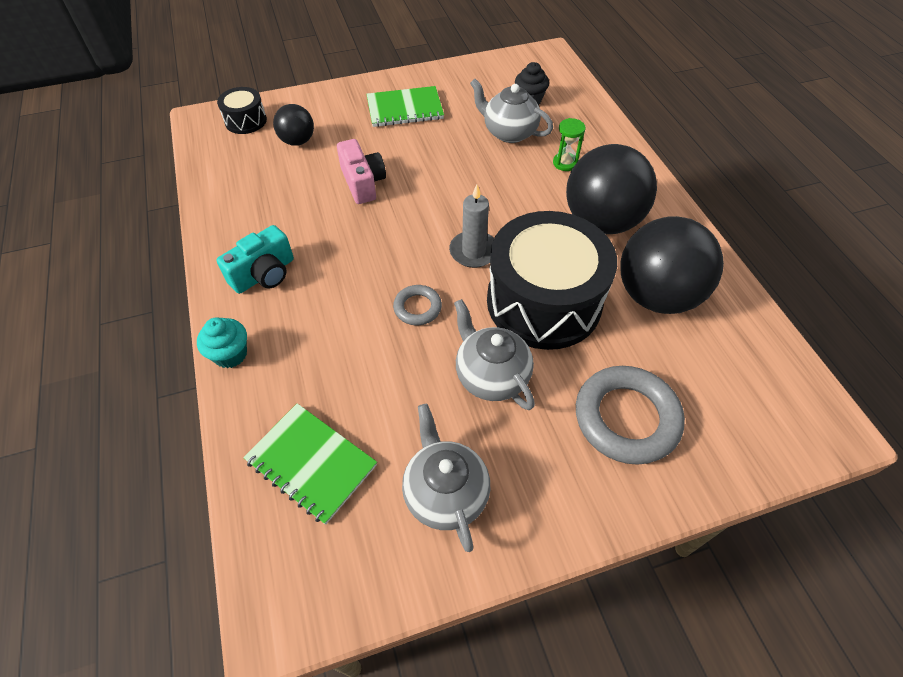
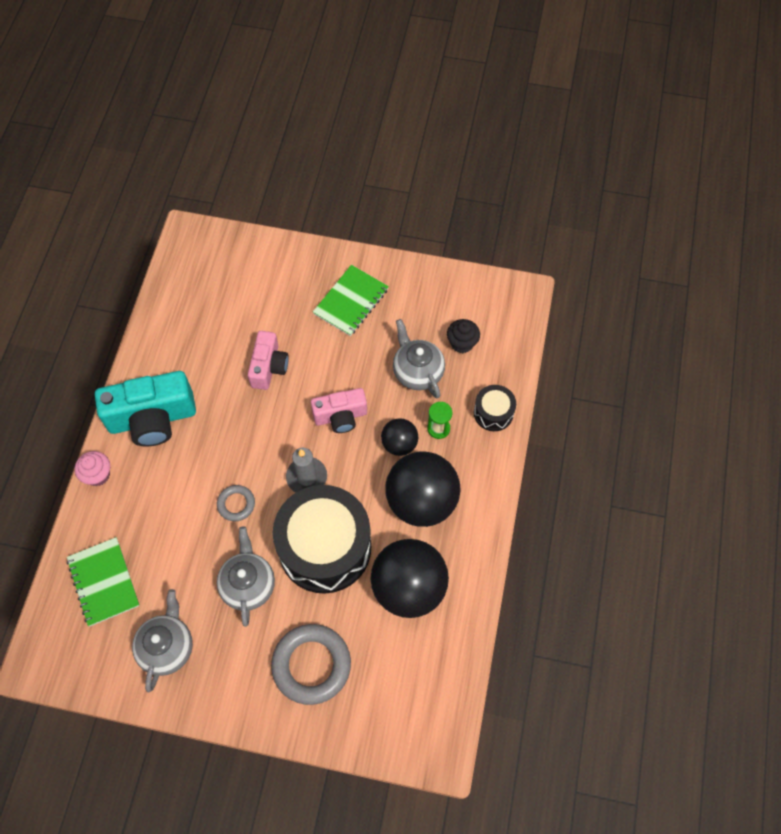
camera: 30 degrees right, 10 degrees up
(230, 354) = (98, 475): turquoise cupcake -> pink cupcake
(246, 121) = (219, 253): black drum -> black drum (493, 413)
(264, 274) = (152, 419): turquoise camera -> turquoise camera, size x1.65
(297, 141) = (246, 297): black ball -> black ball (399, 444)
(405, 109) = (351, 301): green notebook -> green notebook turned 75 degrees counterclockwise
(466, 191) = (340, 416): none -> pink camera

